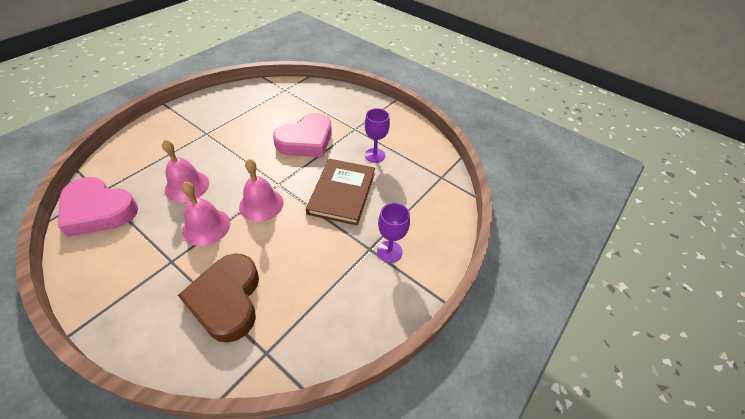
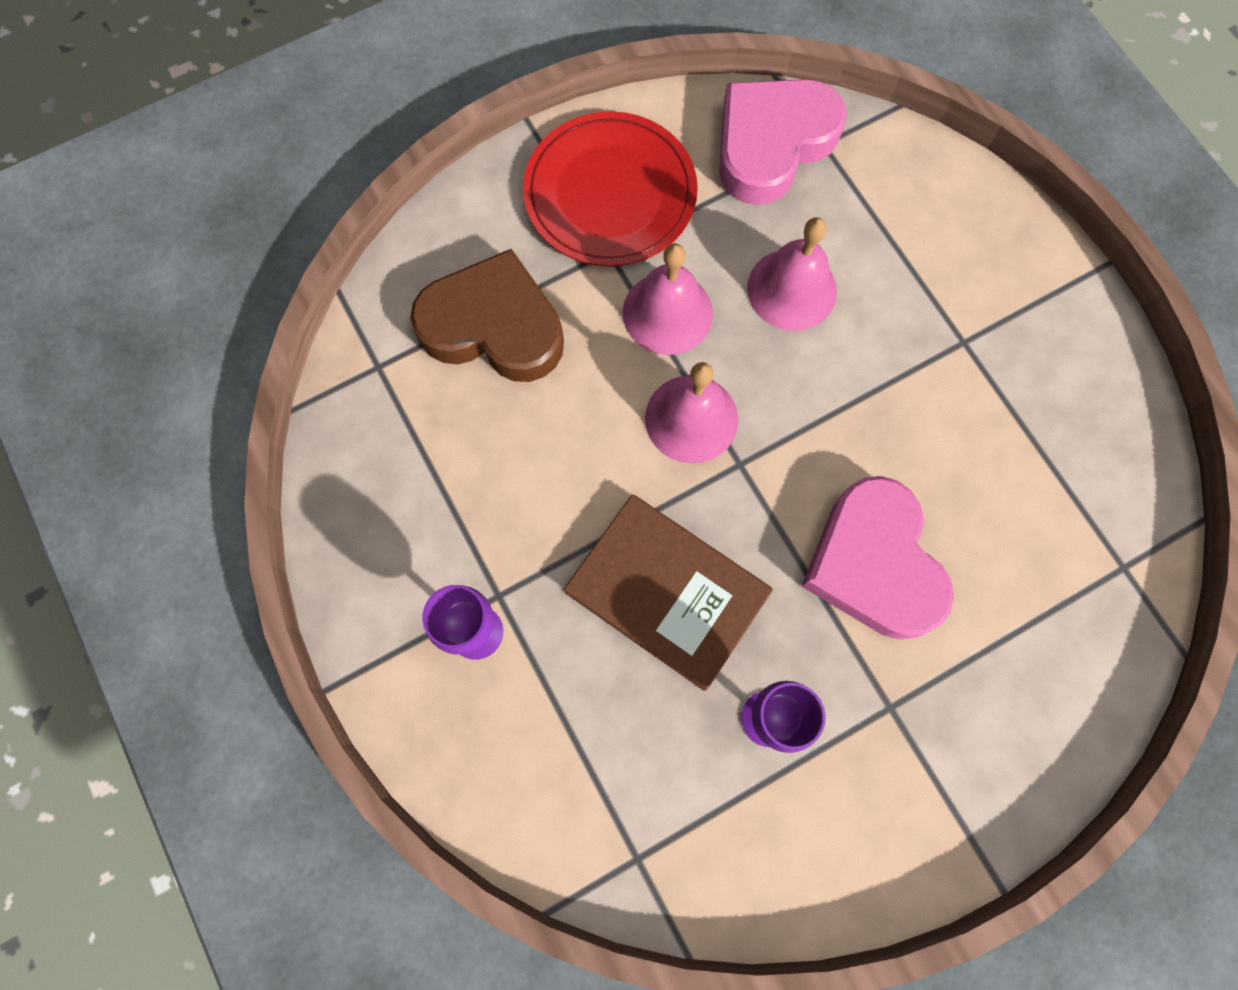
camera: 115 degrees right, 25 degrees up
(131, 271) = (610, 193): none -> red plate

